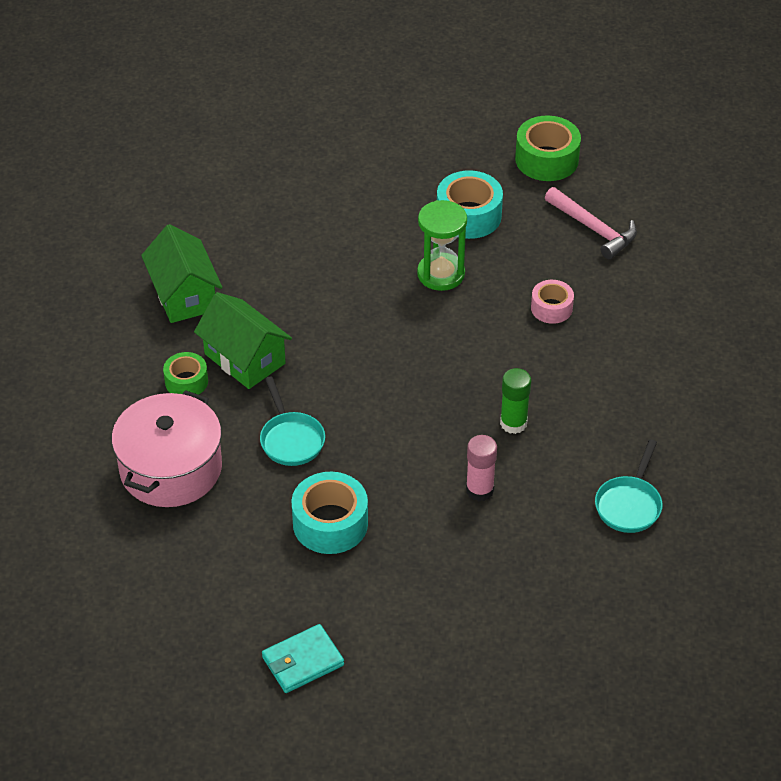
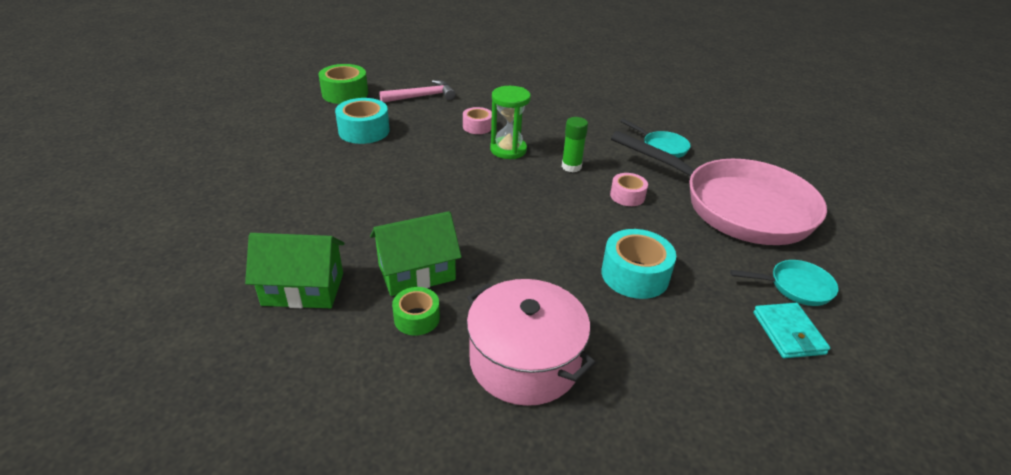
camera: 70 degrees left, 10 degrees down
(291, 439) = (529, 271): turquoise pan -> turquoise pan (795, 287)
(441, 274) = (408, 155): green hourglass -> green hourglass (508, 150)
(479, 490) = (627, 196): pink glue stick -> pink tape
(523, 602) = (737, 206): none -> pink pan

